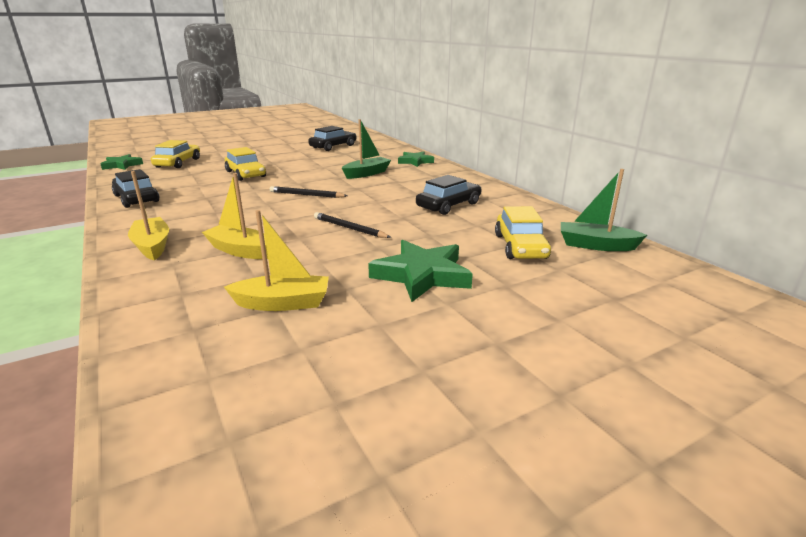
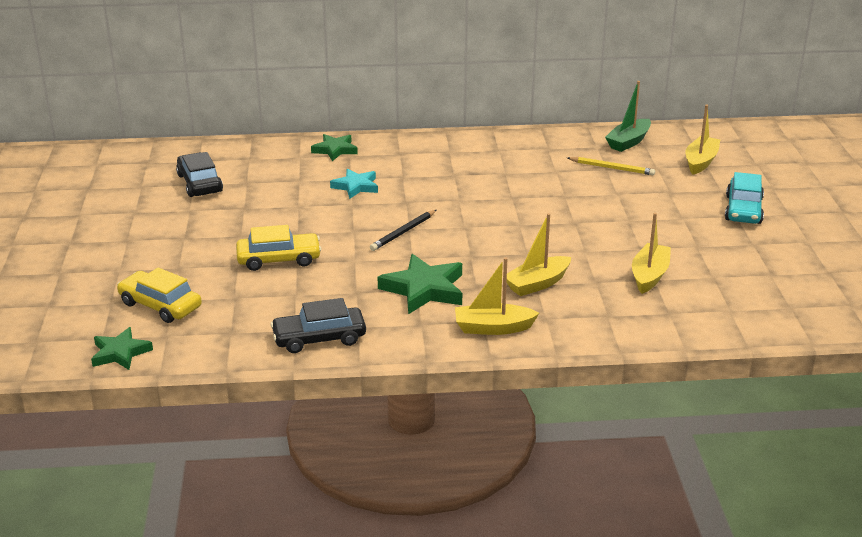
camera: 65 degrees left, 5 degrees up
(349, 228) = (521, 226): black pencil -> none
(366, 173) = (356, 186): green boat -> turquoise star
(422, 275) = (636, 216): green star -> green star (424, 289)
(449, 205) = (499, 170): black car -> none
(520, 246) = (612, 168): yellow car -> yellow pencil
(522, 346) = (743, 210): none -> turquoise car
(618, 293) = (700, 162): none -> yellow boat

